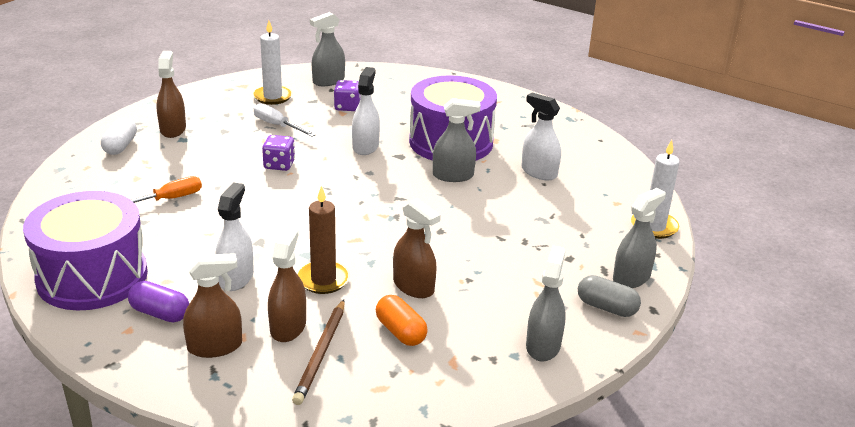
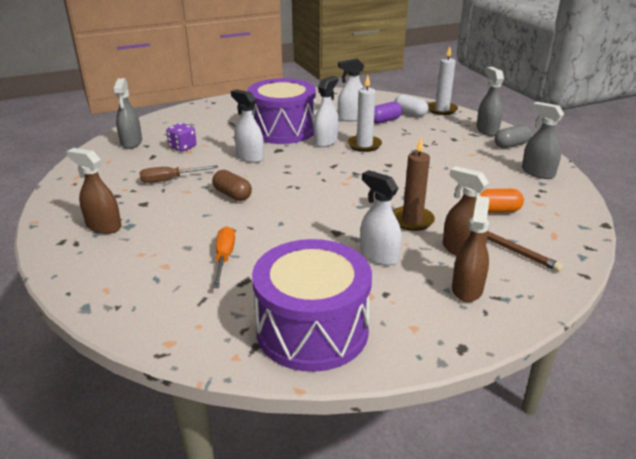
camera: 55 degrees left, 0 degrees up
(120, 146) = (93, 261): white capsule -> white capsule (410, 113)
(160, 313) = (402, 305): purple capsule -> purple capsule (384, 121)
(272, 97) = (120, 169): white candle -> white candle (364, 145)
(277, 125) = (170, 179): white screwdriver -> brown screwdriver
(279, 165) = (232, 195): purple dice -> brown capsule
(413, 286) = (447, 191): brown spray bottle -> none
(453, 176) = (326, 141): grey spray bottle -> white spray bottle

